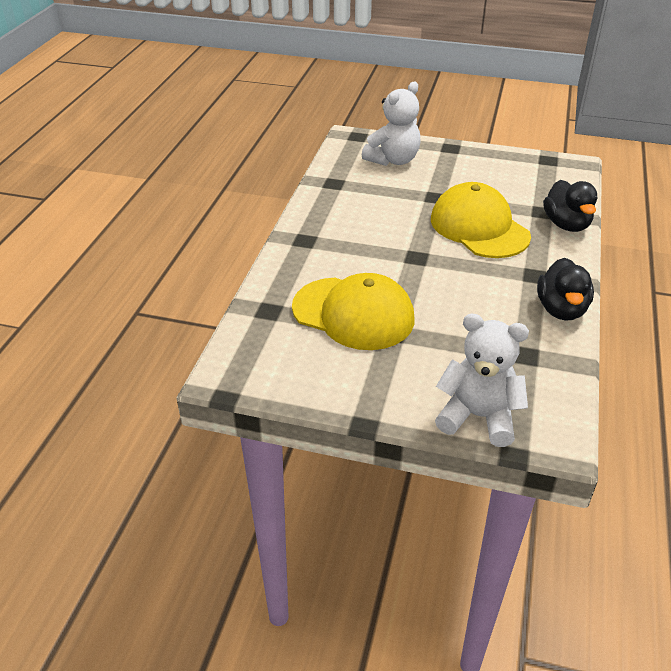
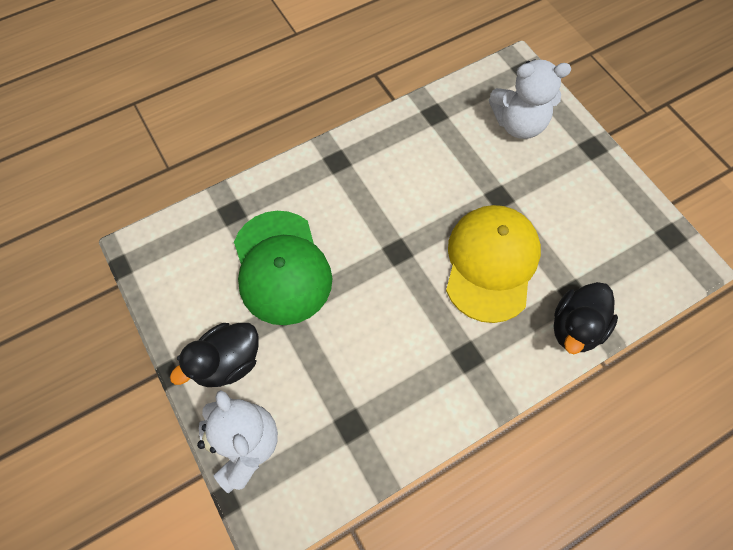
camera: 45 degrees right, 25 degrees up
(353, 313) = (281, 267): yellow cap -> green cap
(561, 309) = (439, 411): black duck -> black duck (227, 362)

